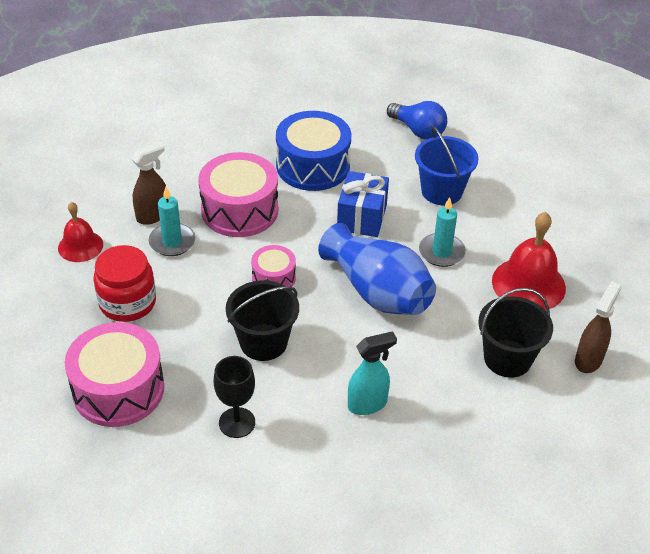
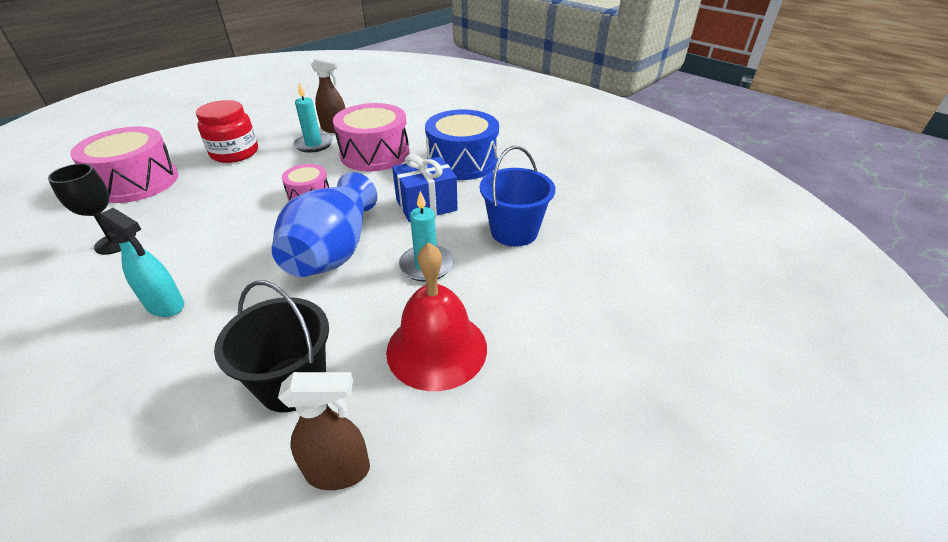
camera: 55 degrees right, 5 degrees down
(80, 246) = (281, 120): red bell -> none
(263, 342) = (224, 219): black bucket -> none
(418, 131) = (577, 188): blue light bulb -> none

